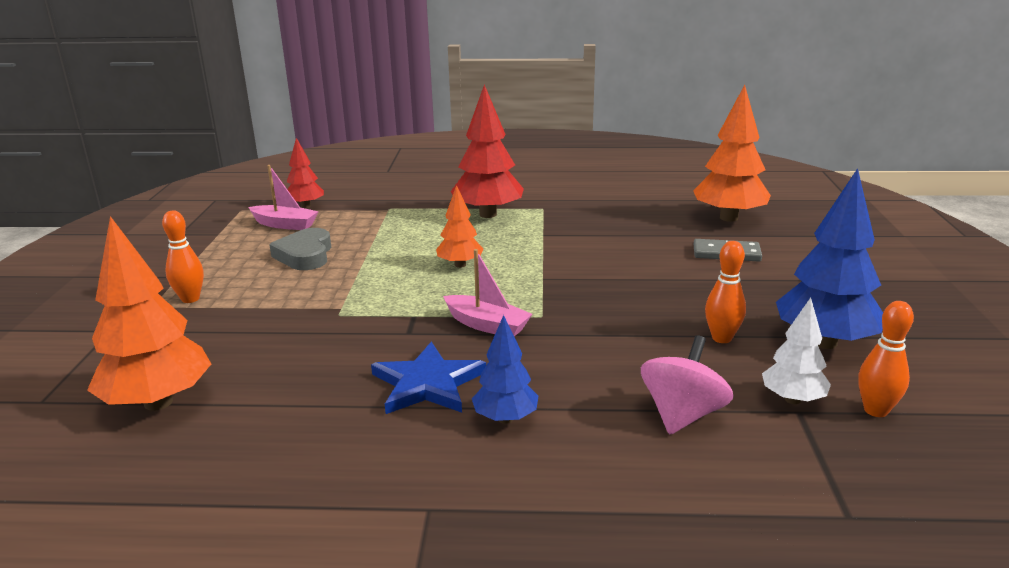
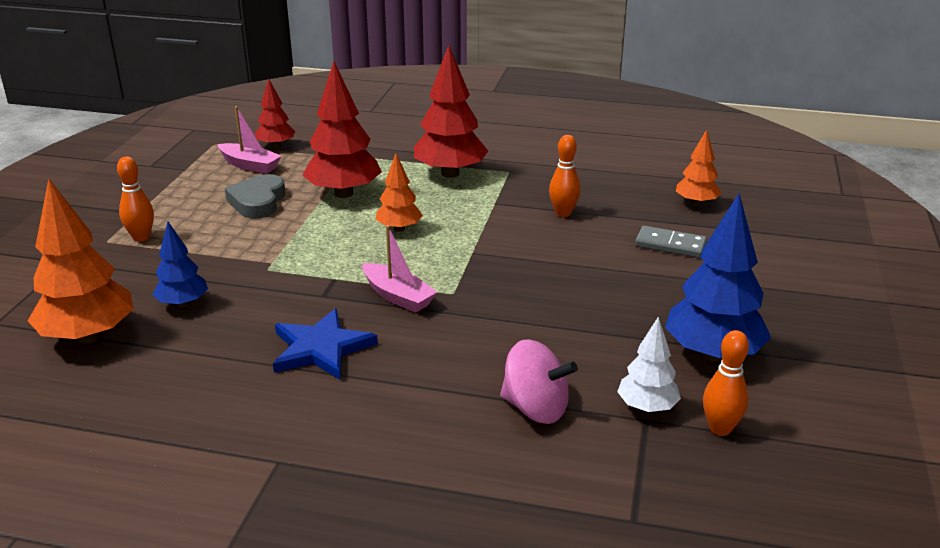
camera: 10 degrees right, 5 degrees up
(391, 240) = (344, 193): none -> red tree
(505, 418) = (375, 390): blue tree -> blue tree (183, 303)
(682, 415) = (535, 408): pink spinning top -> pink spinning top turned 75 degrees clockwise
(721, 338) = (614, 337): orange bowling pin -> orange bowling pin (563, 213)
(728, 218) = (696, 203): orange tree -> orange tree, size x0.57

